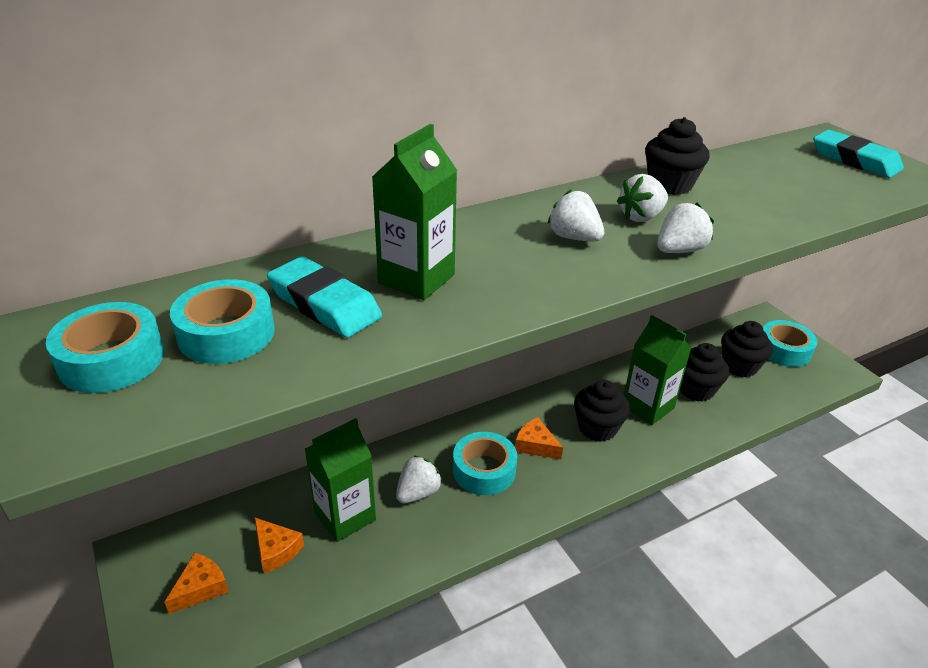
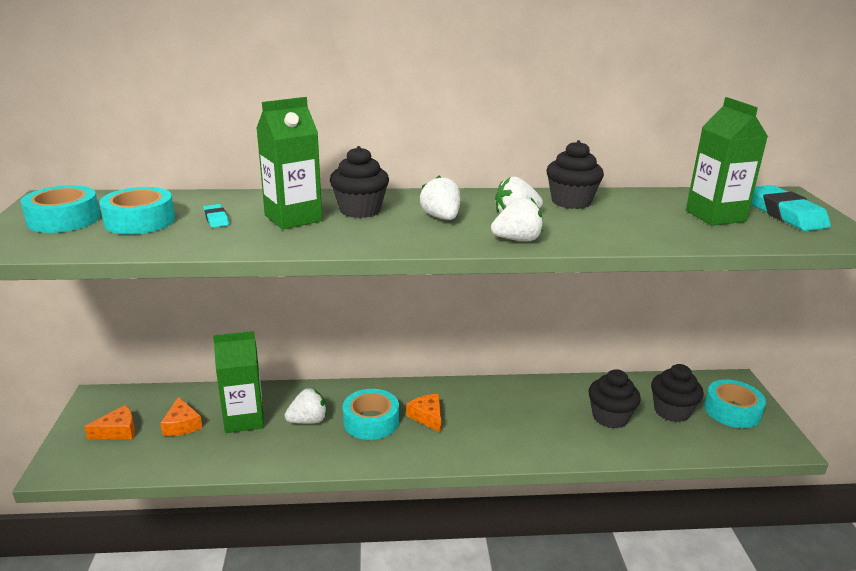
camera: 25 degrees right, 10 degrees down
(324, 304) = (216, 219): turquoise eraser -> turquoise eraser, size x0.48
(597, 428) = (491, 420): black cupcake -> black cupcake (360, 210)
(647, 407) = (551, 417): green carton -> green carton (715, 216)

